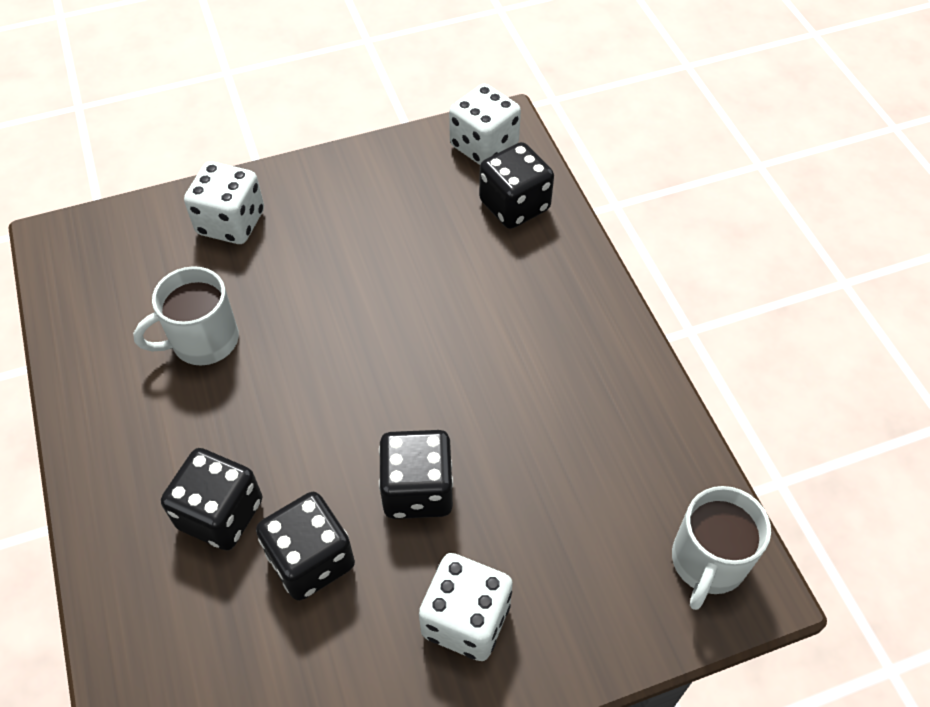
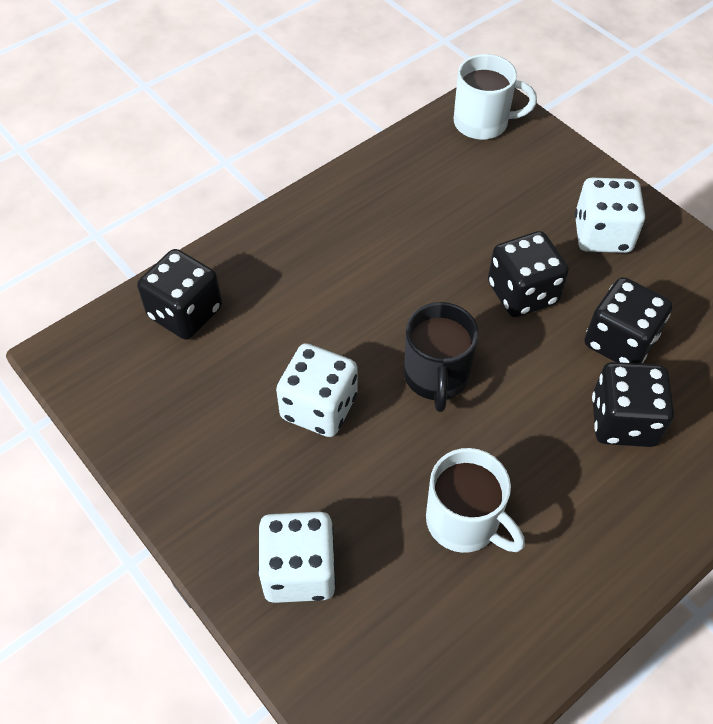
camera: 110 degrees left, 0 degrees up
(353, 372) = (436, 377): none -> black mug
(484, 146) = (105, 362): white dice -> white dice (319, 407)

